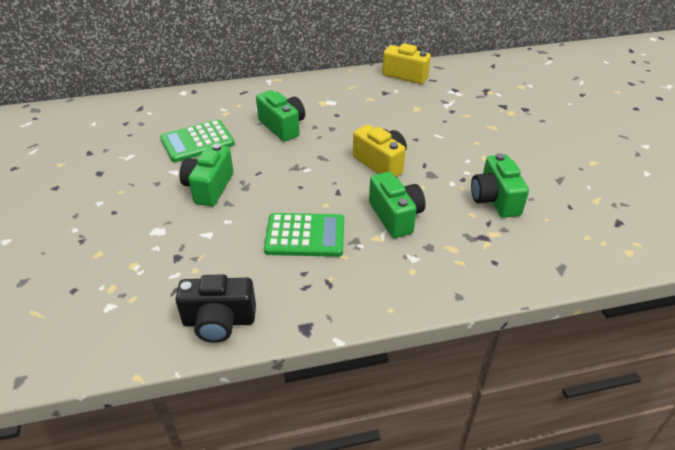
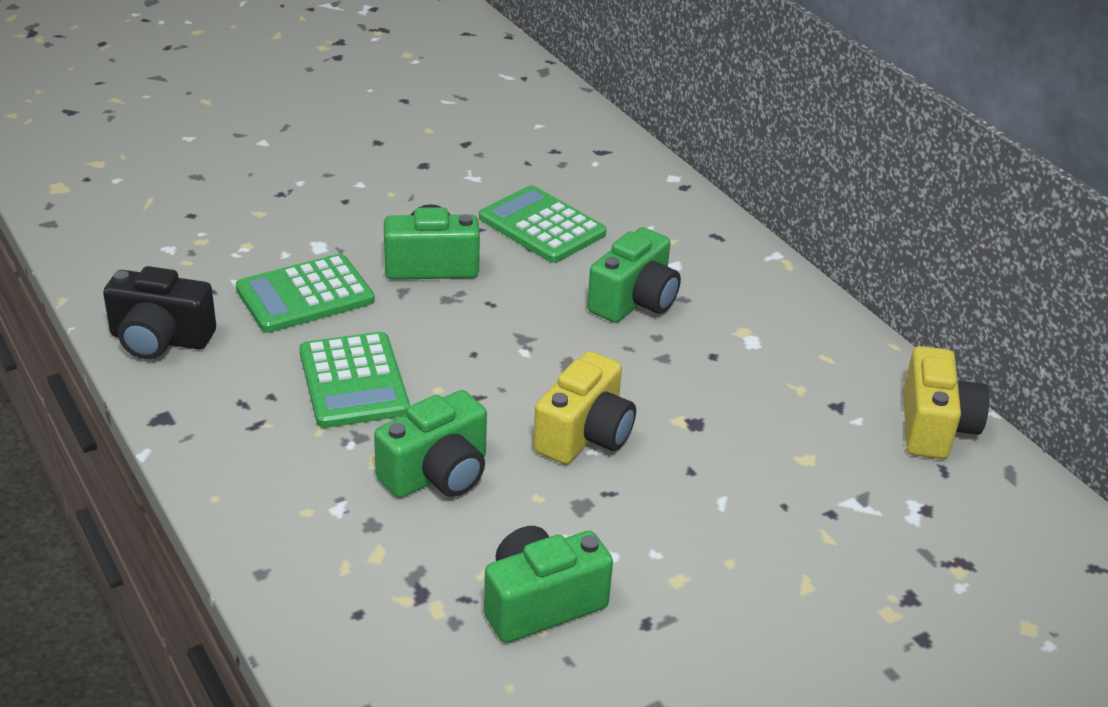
camera: 70 degrees right, 5 degrees down
(208, 244) = (305, 295): none -> green calculator
(219, 321) = (160, 339): black camera -> black camera turned 60 degrees counterclockwise

